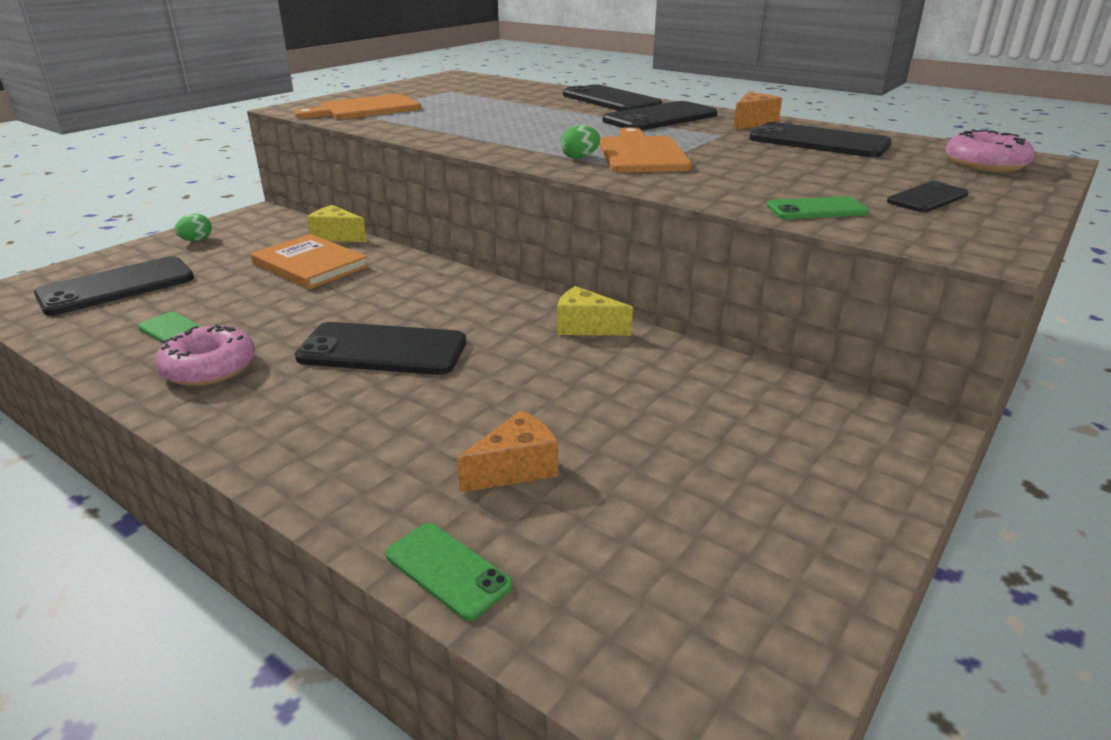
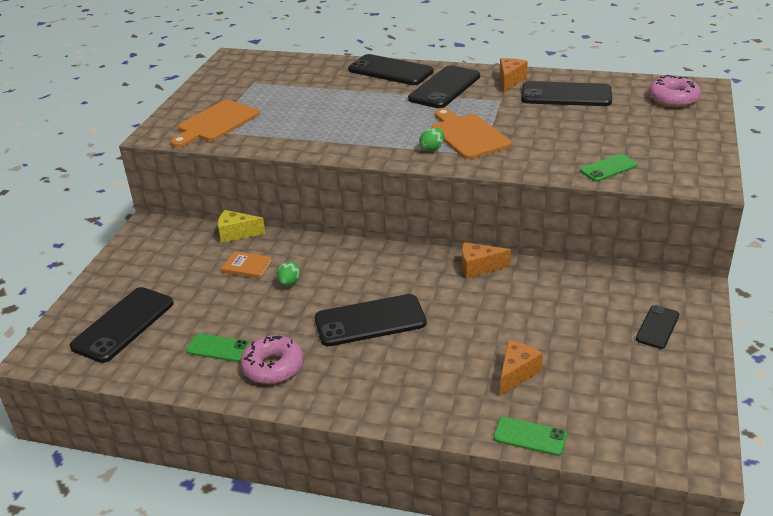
camera: 20 degrees left, 5 degrees up
(196, 240) = (130, 266): green egg -> green egg (289, 283)
(310, 265) = (247, 266): orange book -> orange book, size x0.57
(585, 327) = (478, 267): yellow cheese -> orange cheese
(927, 198) = (659, 142): black phone -> black phone (657, 327)

